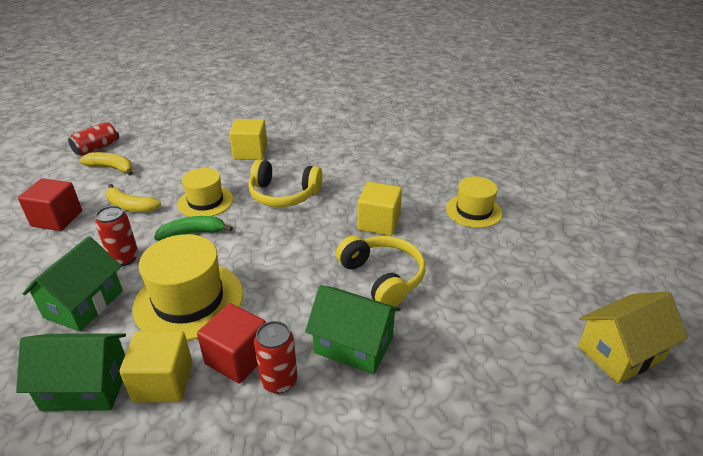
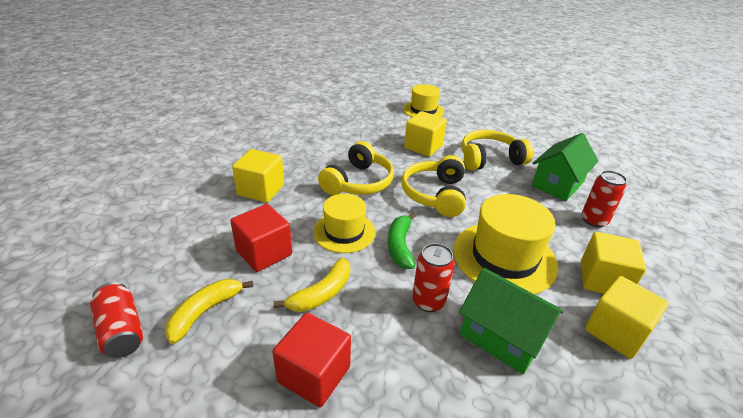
camera: 75 degrees left, 0 degrees up
(86, 386) = (616, 331): green house -> yellow cube
(237, 358) = (573, 237): red cube -> red cube (264, 252)
(282, 243) = (435, 195): none -> yellow headphones
(621, 353) = (560, 109): yellow house -> none

